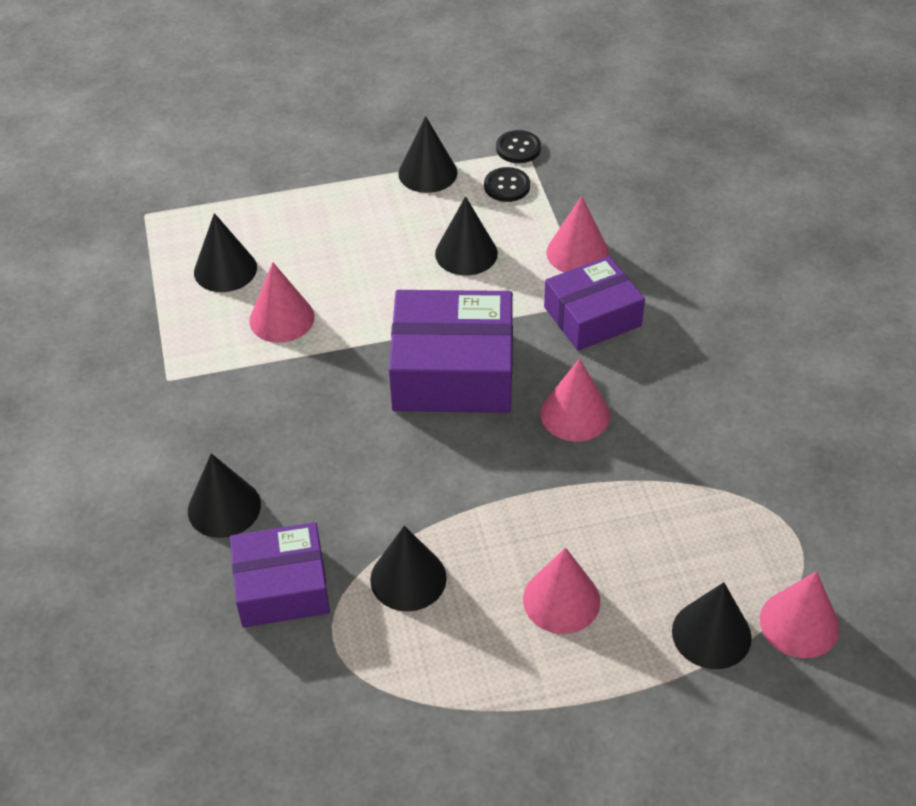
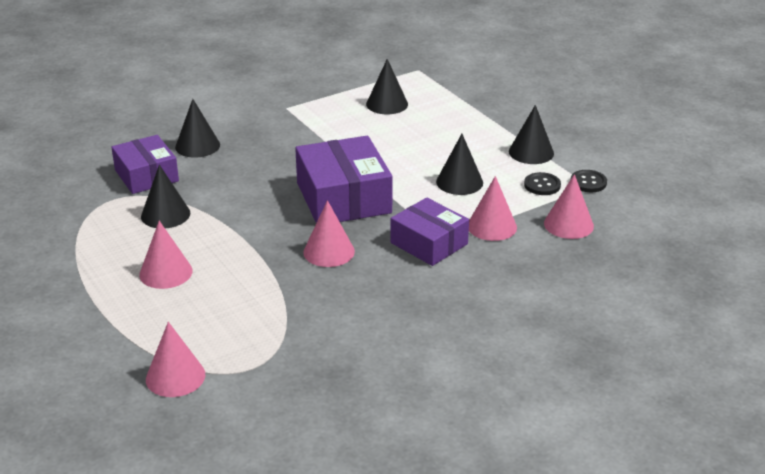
camera: 70 degrees right, 15 degrees down
(281, 318) = (356, 130): pink cone -> pink cone (568, 224)
(711, 634) = (155, 338): black cone -> none

